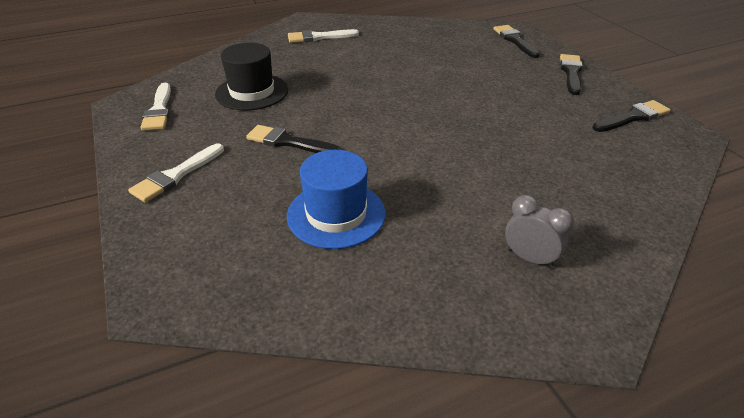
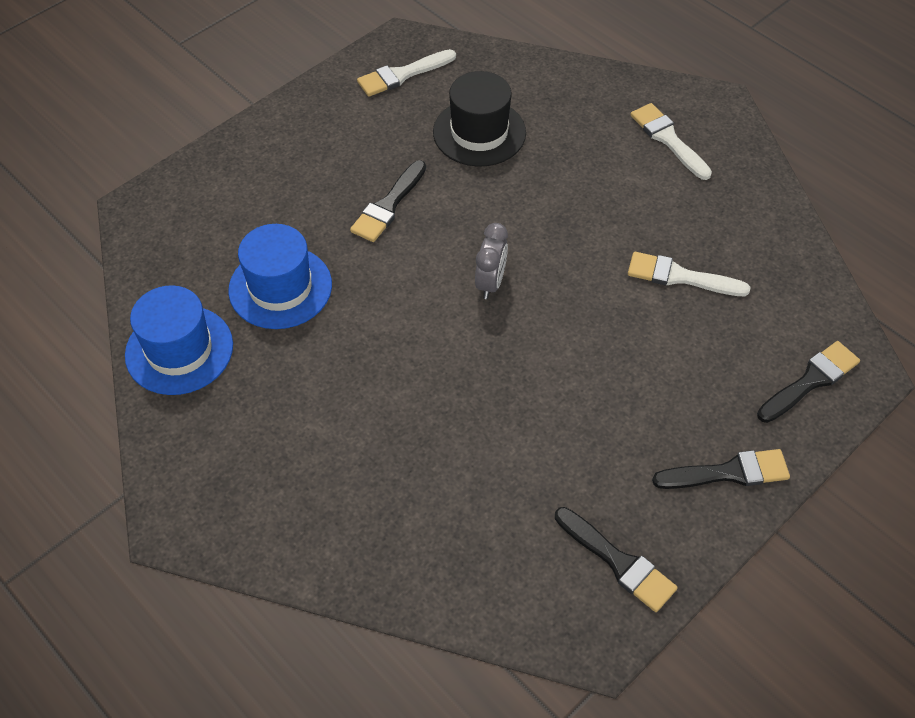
camera: 70 degrees right, 15 degrees up
(176, 175) = (295, 144): white brush -> white brush (680, 277)
(288, 142) = (388, 205): black brush -> black brush turned 150 degrees counterclockwise
(375, 297) = (179, 350): none -> blue hat
(529, 258) = (266, 462): grey clock -> grey clock (490, 283)

